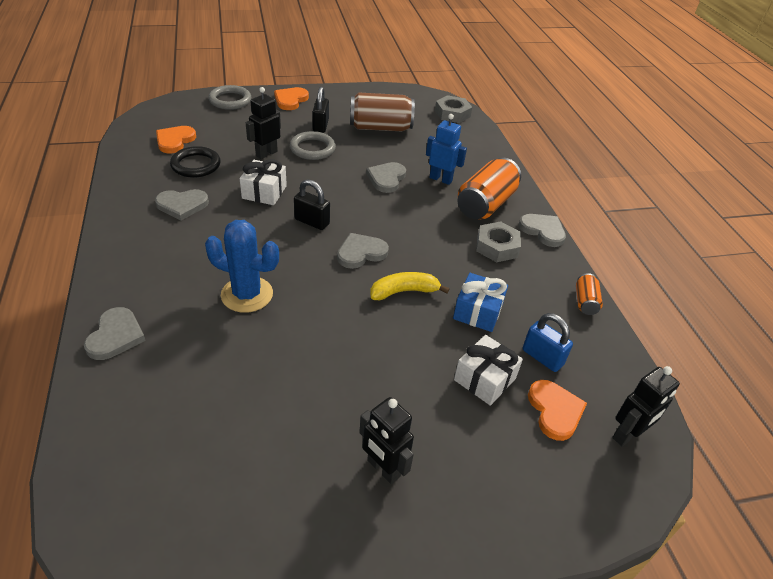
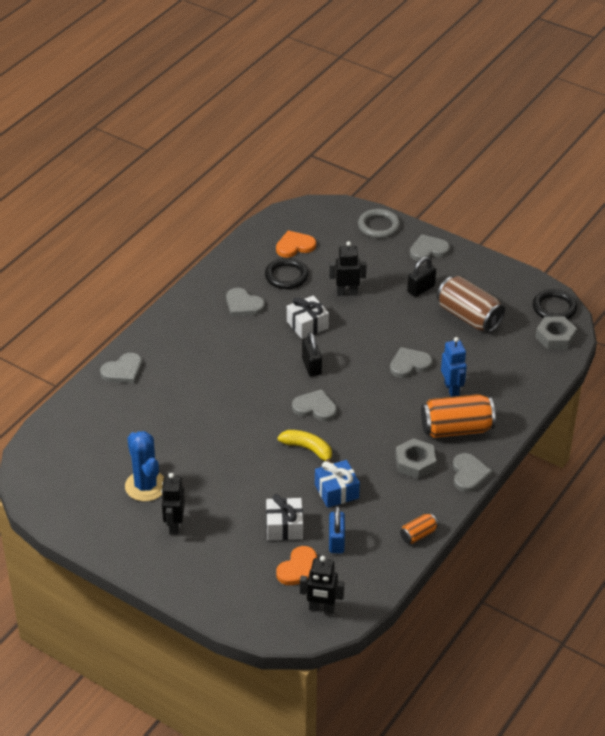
camera: 50 degrees right, 0 degrees up
(247, 294) = (214, 391): blue cactus -> blue cactus (145, 486)
(290, 100) = (428, 250): orange heart -> grey heart
(312, 148) = (387, 307): grey ring -> none
(425, 98) = (554, 308): none -> black ring

